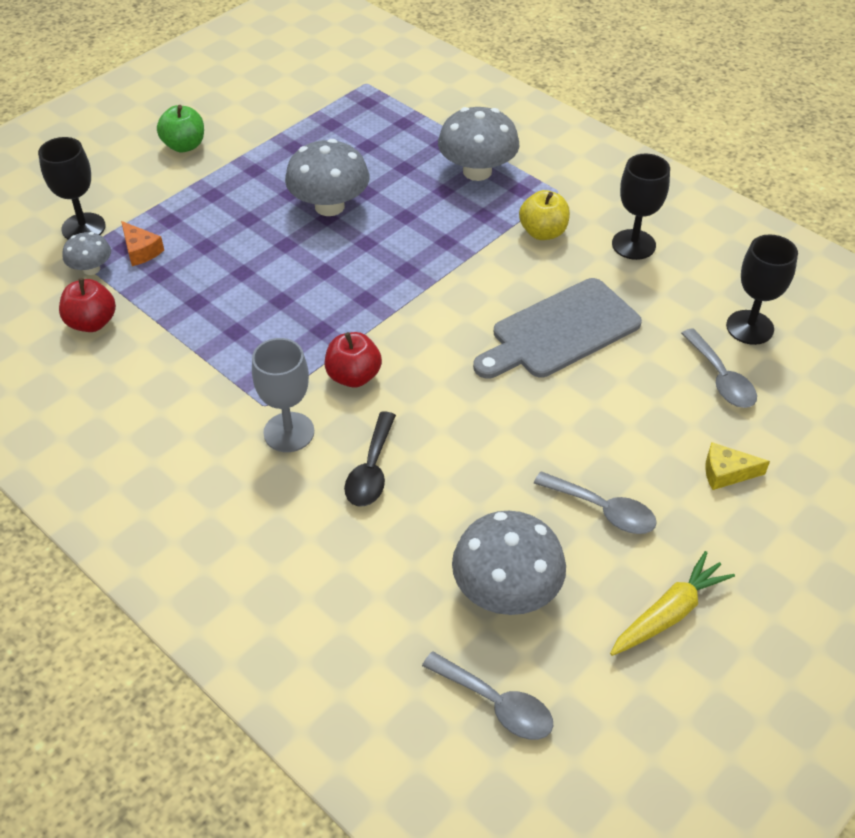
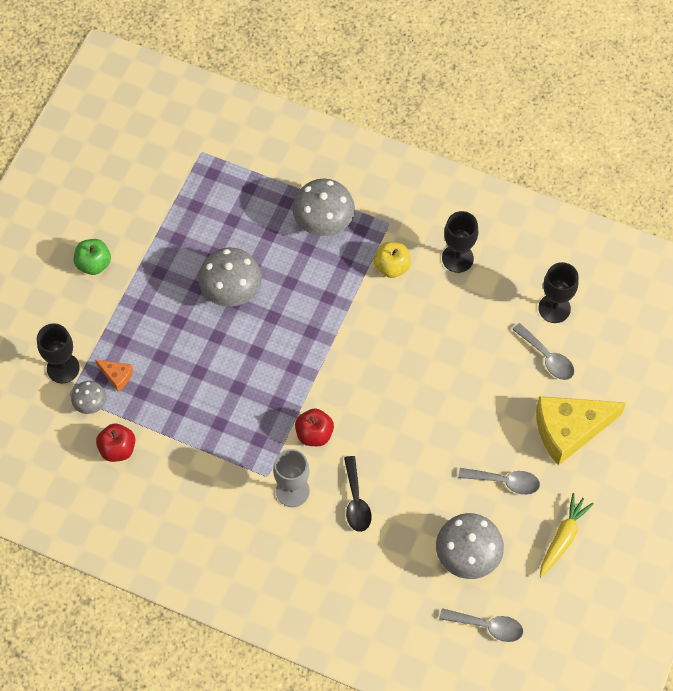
camera: 20 degrees left, 15 degrees up
(560, 331) = (433, 352): grey cutting board -> none
(726, 473) = (569, 430): yellow cheese -> yellow cheese, size x2.29

